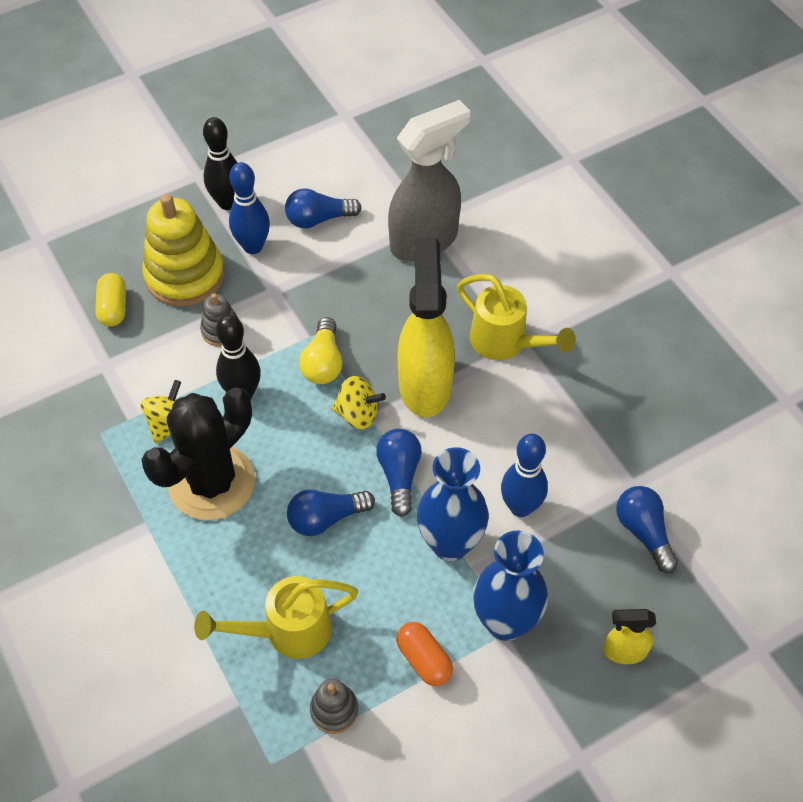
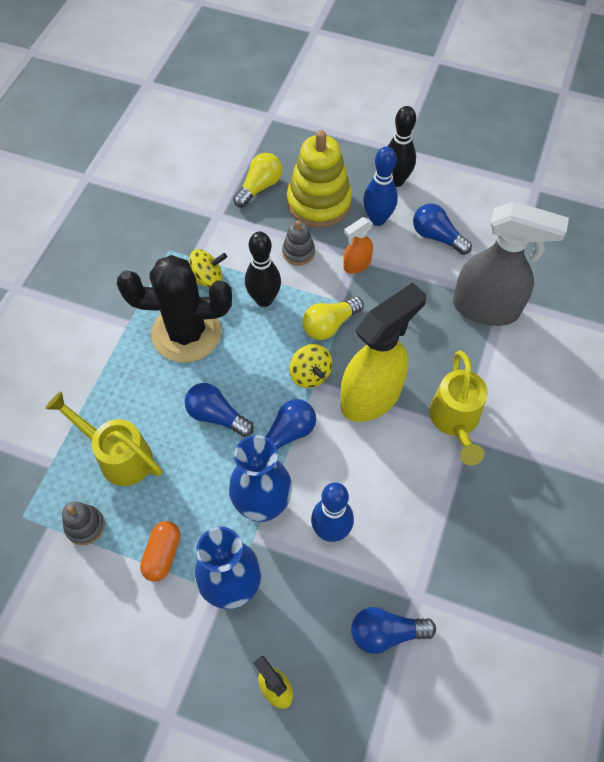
camera: 50 degrees right, 5 degrees up
(113, 308) = (259, 187): yellow capsule -> yellow light bulb
(283, 297) = (356, 265): none -> orange spray bottle
(643, 532) = (386, 633): blue light bulb -> blue light bulb turned 120 degrees counterclockwise

